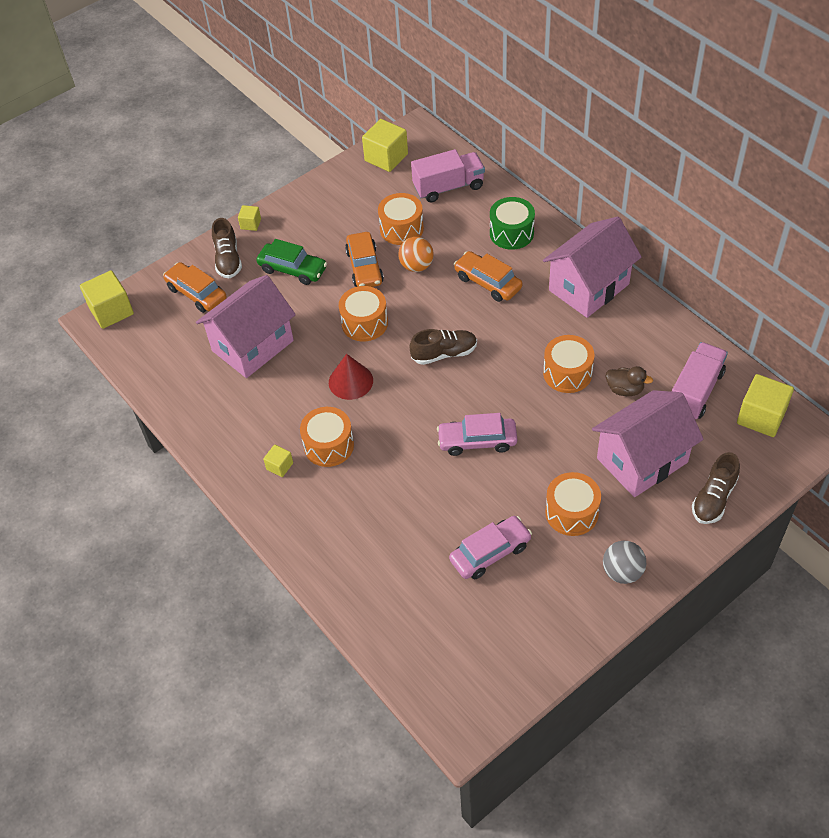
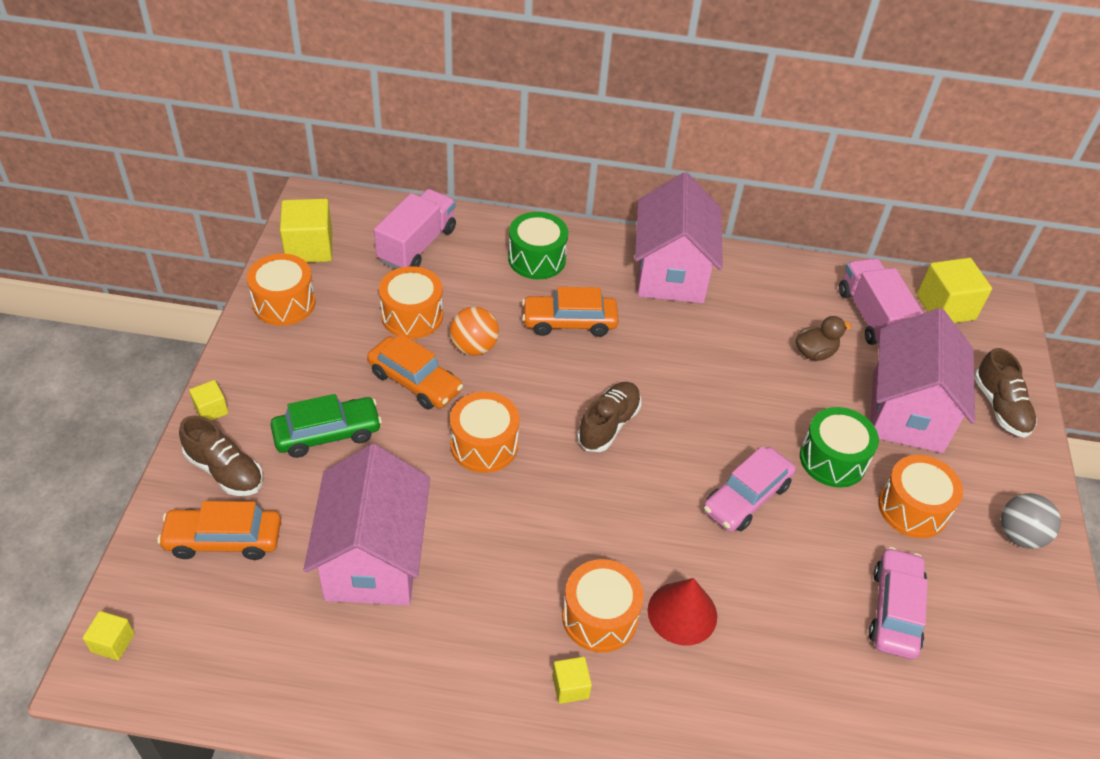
camera: 50 degrees left, 5 degrees down
(111, 311) = (113, 643): yellow cube -> yellow cube, size x0.52
(350, 381) = (541, 523): red cone -> red cone (682, 613)
(556, 455) = (832, 459): none -> green drum
(567, 373) = (748, 369): orange drum -> orange drum (284, 303)

